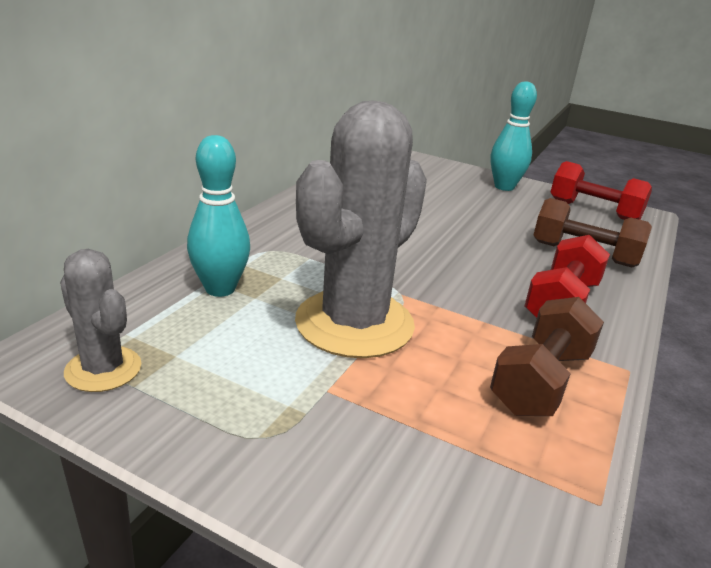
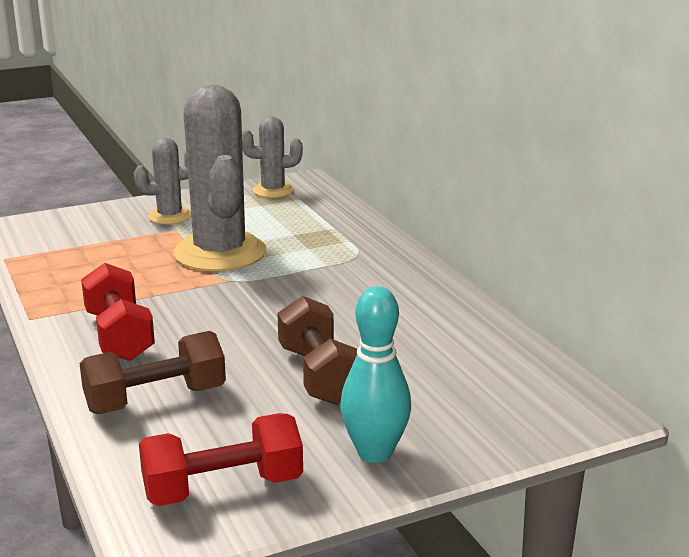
camera: 130 degrees right, 5 degrees down
(220, 289) = (318, 228): turquoise bowling pin -> none
(291, 420) = (170, 216): none -> grey cactus
(540, 381) = (79, 283): brown dumbbell -> brown dumbbell (319, 375)

